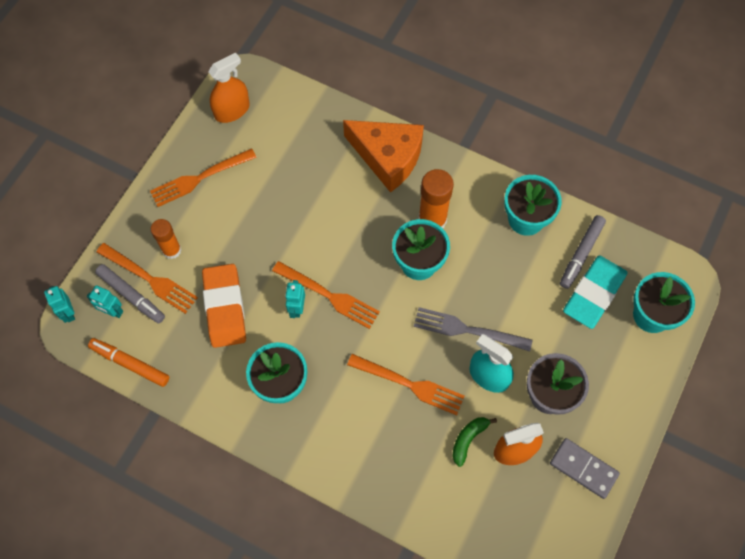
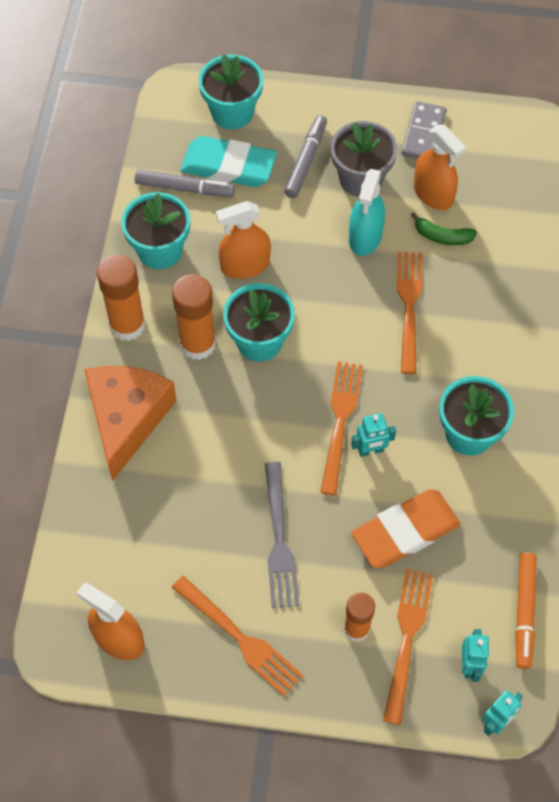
camera: 110 degrees left, 5 degrees down
(131, 296) = (439, 651): grey marker -> grey marker (306, 161)
(466, 178) = (127, 325): none -> orange glue stick
(467, 330) = (321, 270): grey fork -> grey fork (279, 540)
(491, 275) = (245, 265): none -> orange spray bottle

